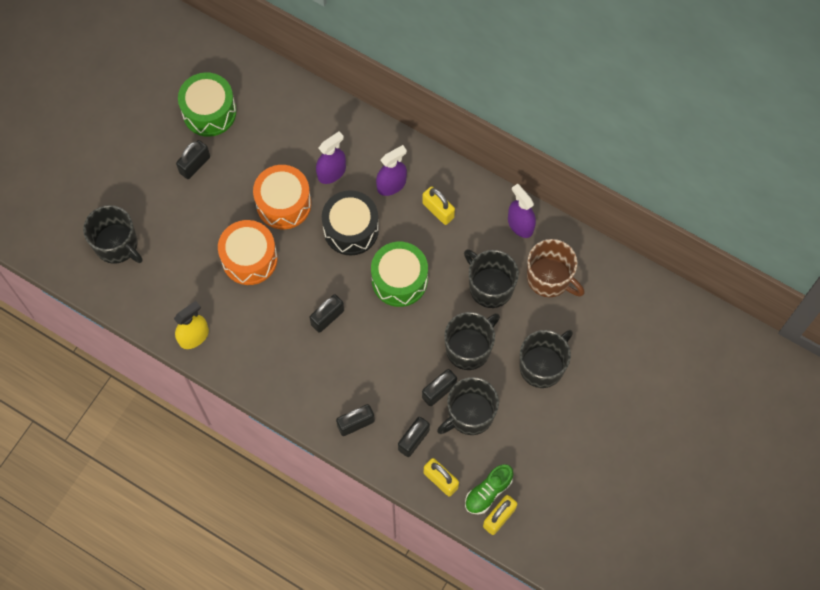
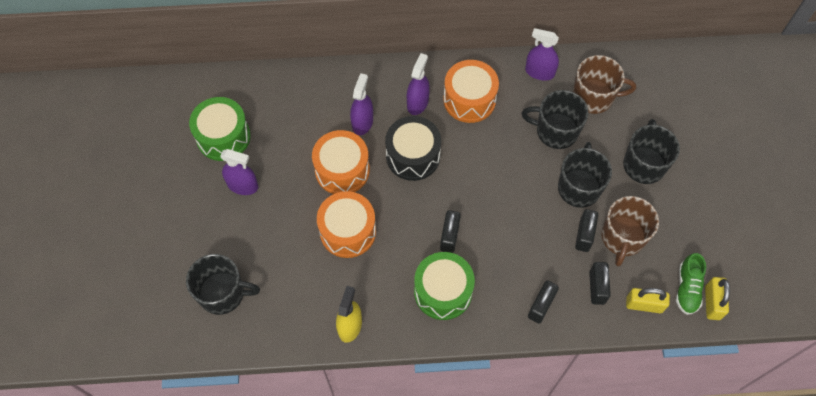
camera: 35 degrees left, 5 degrees down
(195, 165) = (243, 186): black padlock -> purple spray bottle
(399, 280) = (483, 170): green drum -> green drum (443, 291)
(438, 210) = (469, 100): yellow padlock -> orange drum
(470, 414) = (622, 238): black mug -> brown mug

